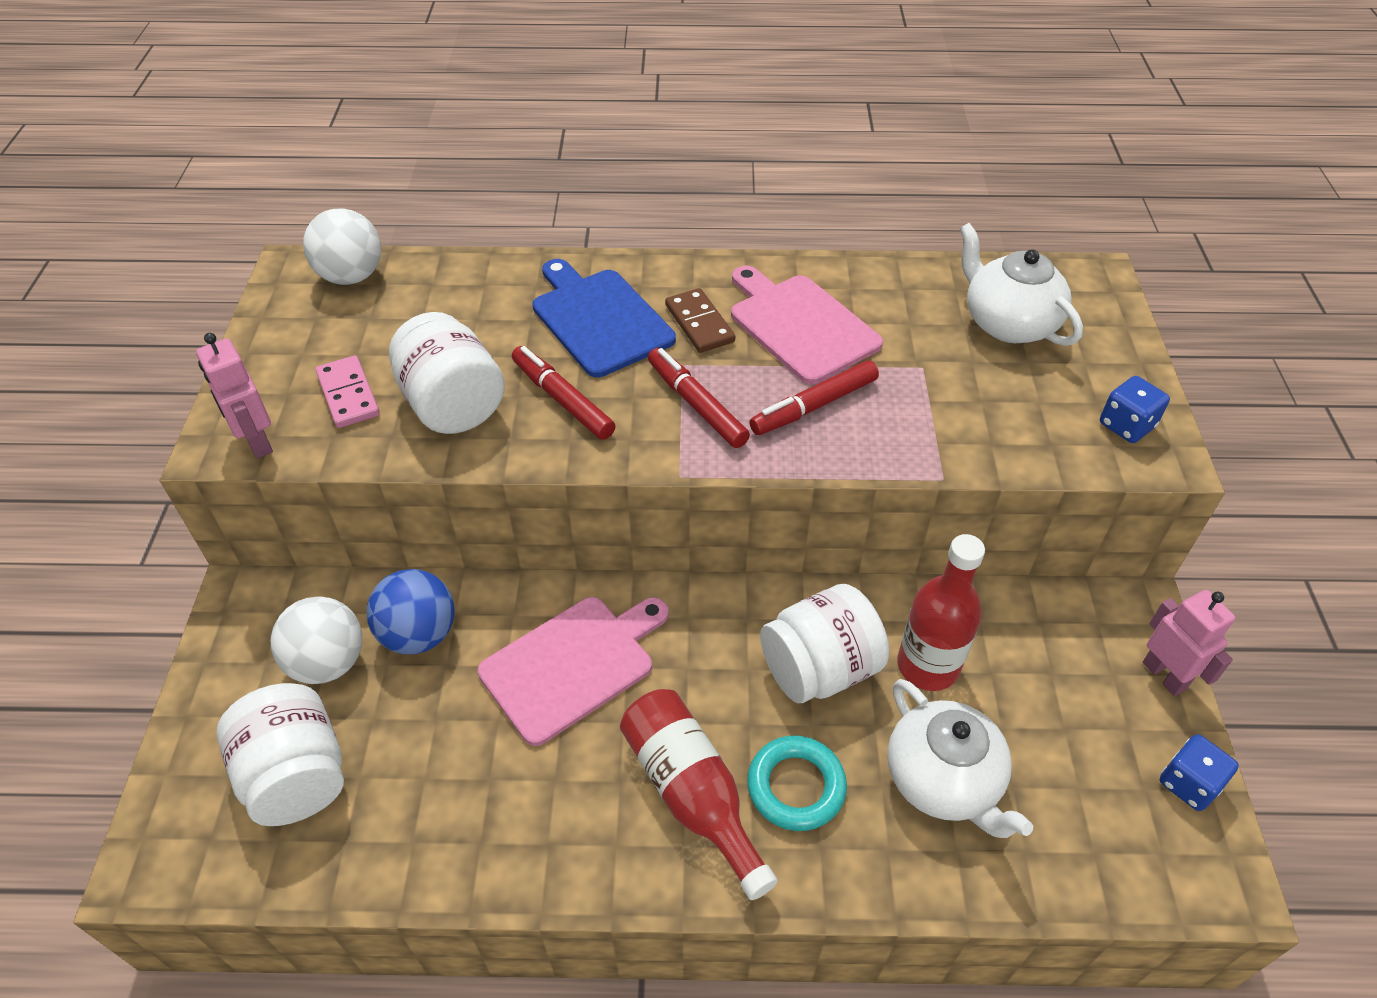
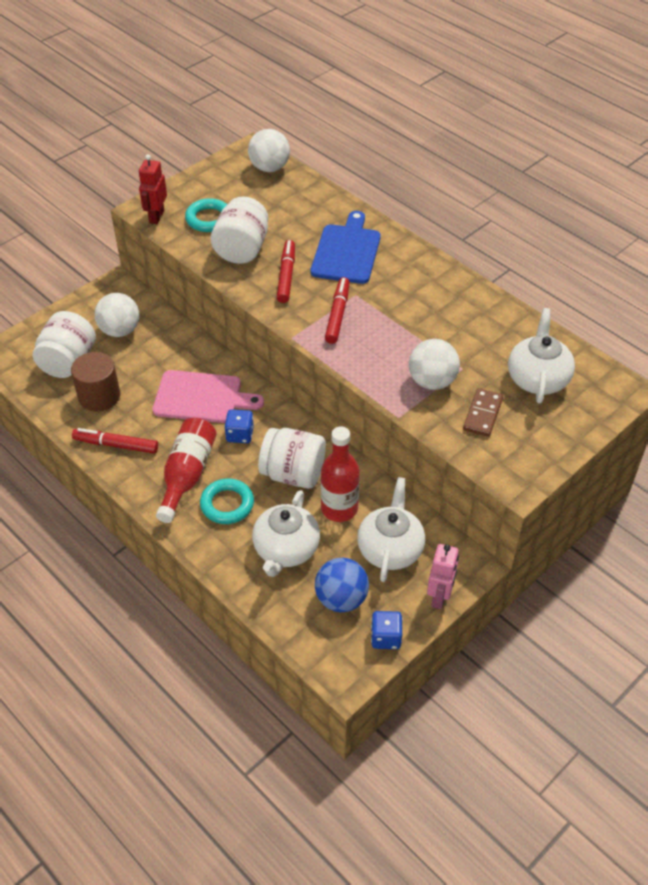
camera: 45 degrees right, 0 degrees up
(257, 442) = (156, 217): pink robot -> red robot
(348, 395) = (209, 219): pink domino -> turquoise ring
(415, 788) = (99, 396): none -> brown cylinder
(419, 634) = (161, 344): blue ball -> blue ball (341, 599)
(699, 323) = (388, 282): brown domino -> brown domino (483, 414)
(800, 325) = (432, 312): pink cutting board -> none
(814, 406) = (387, 350): red marker -> red marker (116, 445)
(915, 407) = (432, 381): none -> white ball
(1044, 665) = (390, 549): none -> white teapot
(1126, 425) = (522, 459): blue dice -> blue dice (240, 434)

